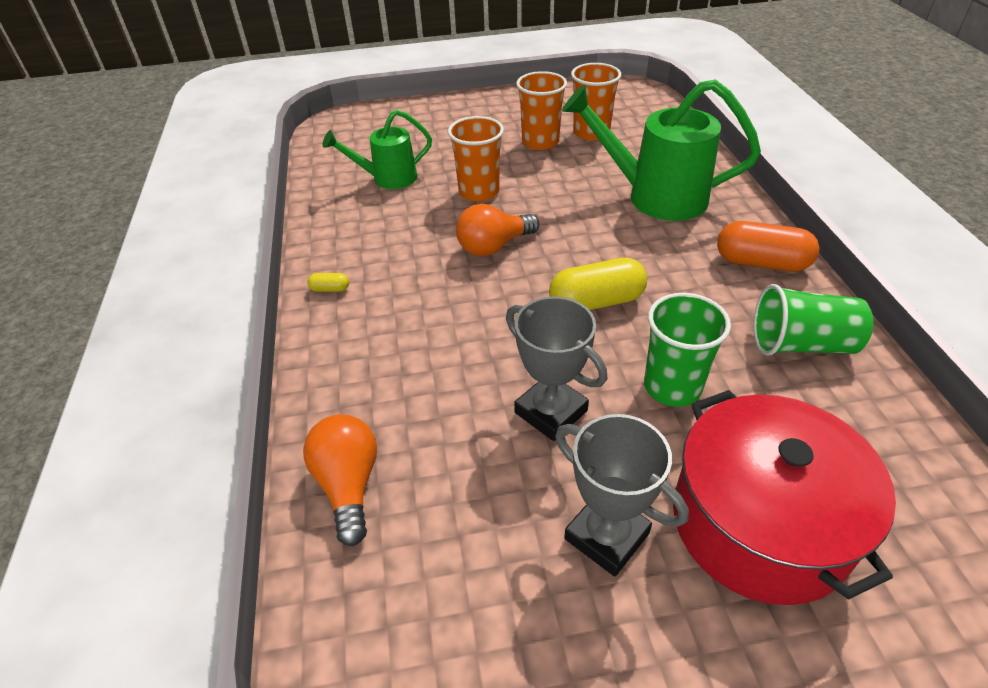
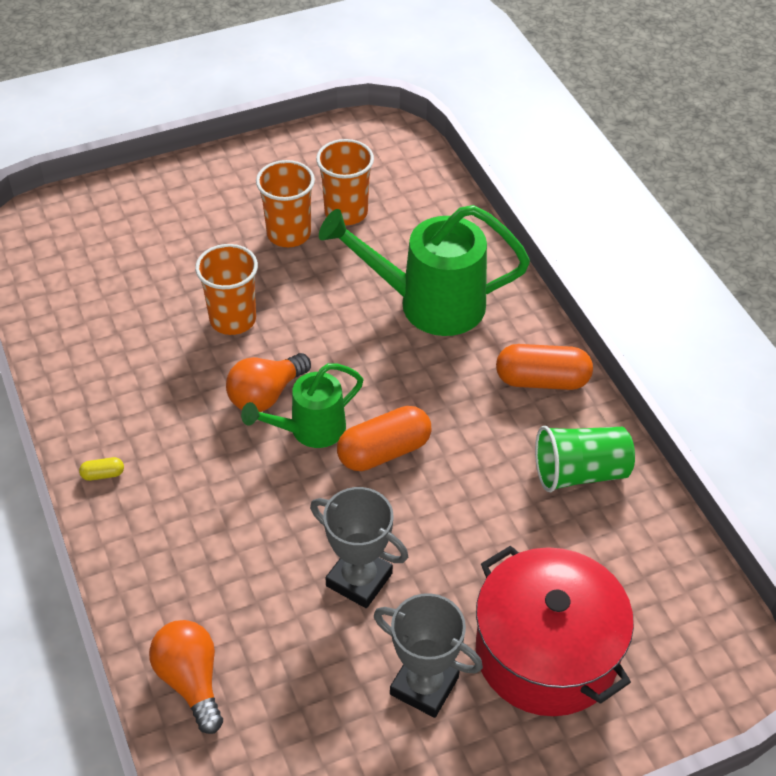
camera: 15 degrees left, 5 degrees up
(388, 178) = (121, 312): green watering can -> green watering can (310, 430)
(596, 302) = (384, 451): yellow capsule -> orange capsule
(672, 387) = (466, 536): green cup -> none

